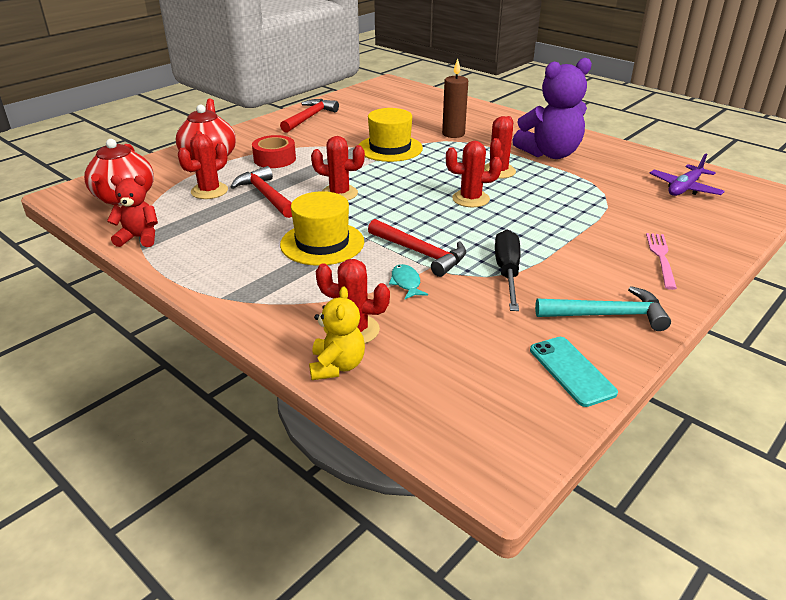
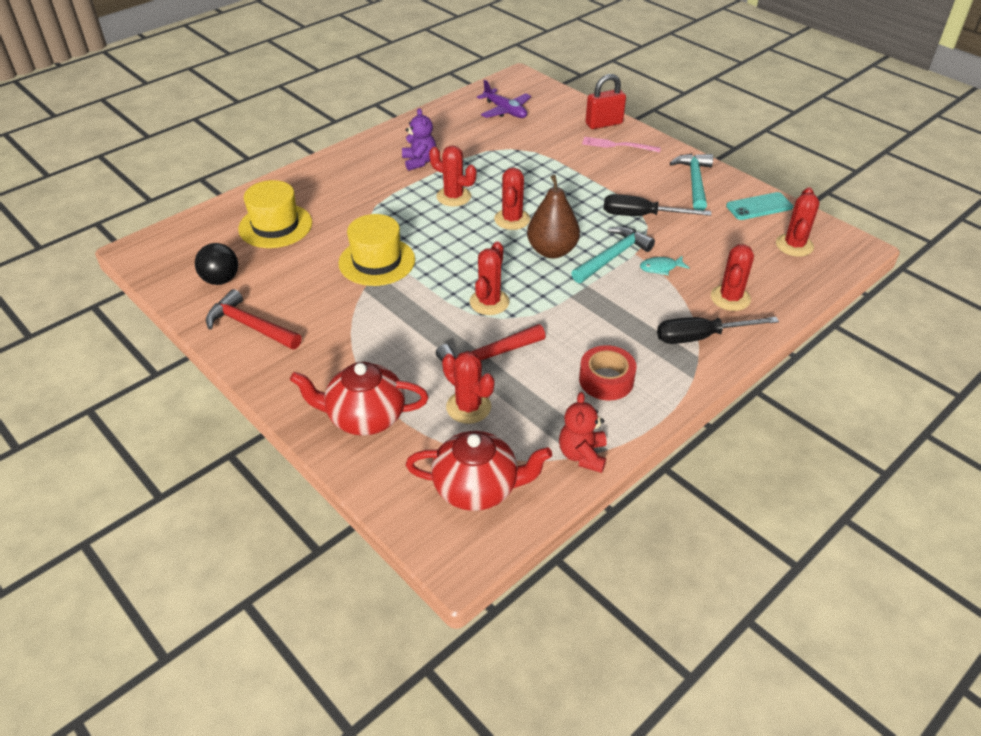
camera: 85 degrees left, 10 degrees up
(274, 159) = (385, 354): red tape -> red tape (606, 380)
(284, 305) = (701, 337): none -> black screwdriver
(322, 243) = (595, 315): yellow hat -> yellow hat (275, 226)
(337, 366) = (776, 307): yellow teddy bear -> none
(359, 105) = (221, 280): none -> black ball
(420, 253) = (613, 257): red hammer -> turquoise hammer
(423, 220) = (552, 251): none -> brown pear
(453, 134) = (348, 214): brown candle -> none
(482, 398) = (794, 245): none -> red cactus
(550, 154) = (419, 161): purple teddy bear -> purple teddy bear, size x0.55
(709, 248) = (604, 124): none -> red padlock

